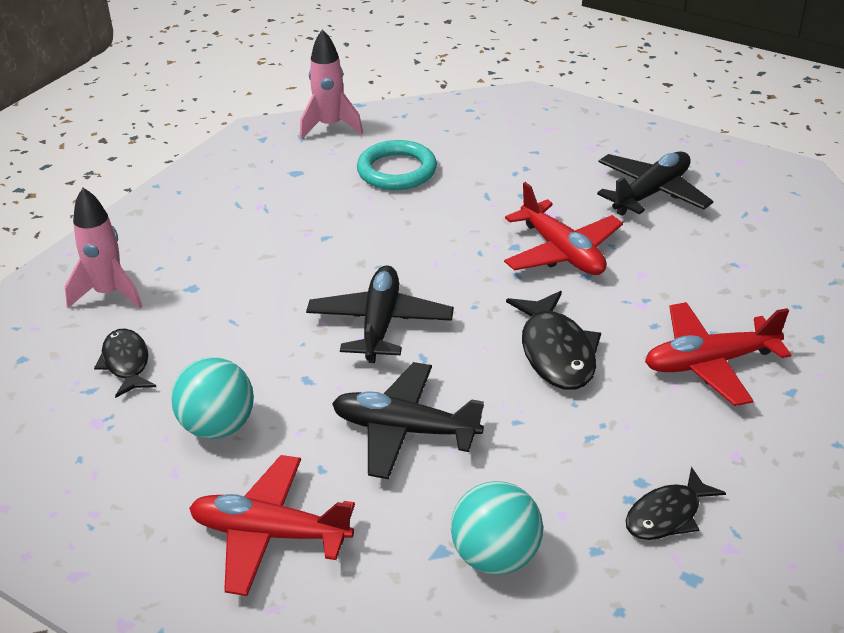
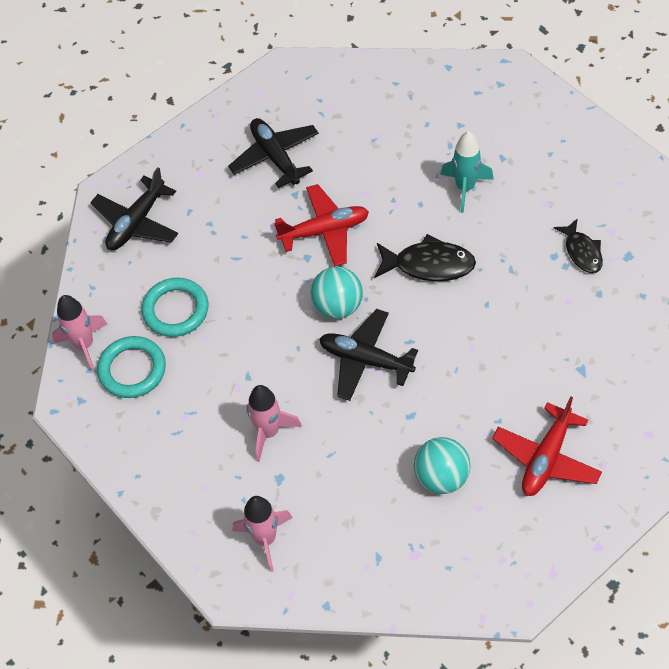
camera: 70 degrees left, 20 degrees up
(126, 363) = (355, 531): black fish -> none
(253, 267) = (269, 432): none -> pink rocket
(309, 160) = (132, 369): none -> turquoise ring
(405, 430) = (477, 367): black plane -> black plane (137, 222)
(495, 556) = (592, 343): turquoise ball -> turquoise ball (337, 306)
(709, 363) = (465, 188): red plane -> turquoise rocket

